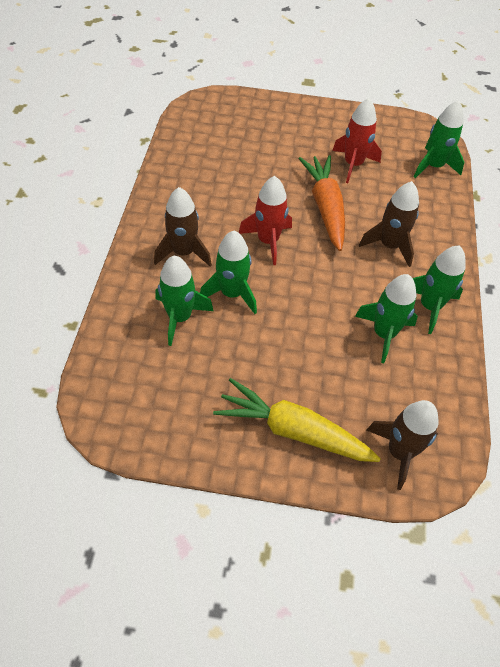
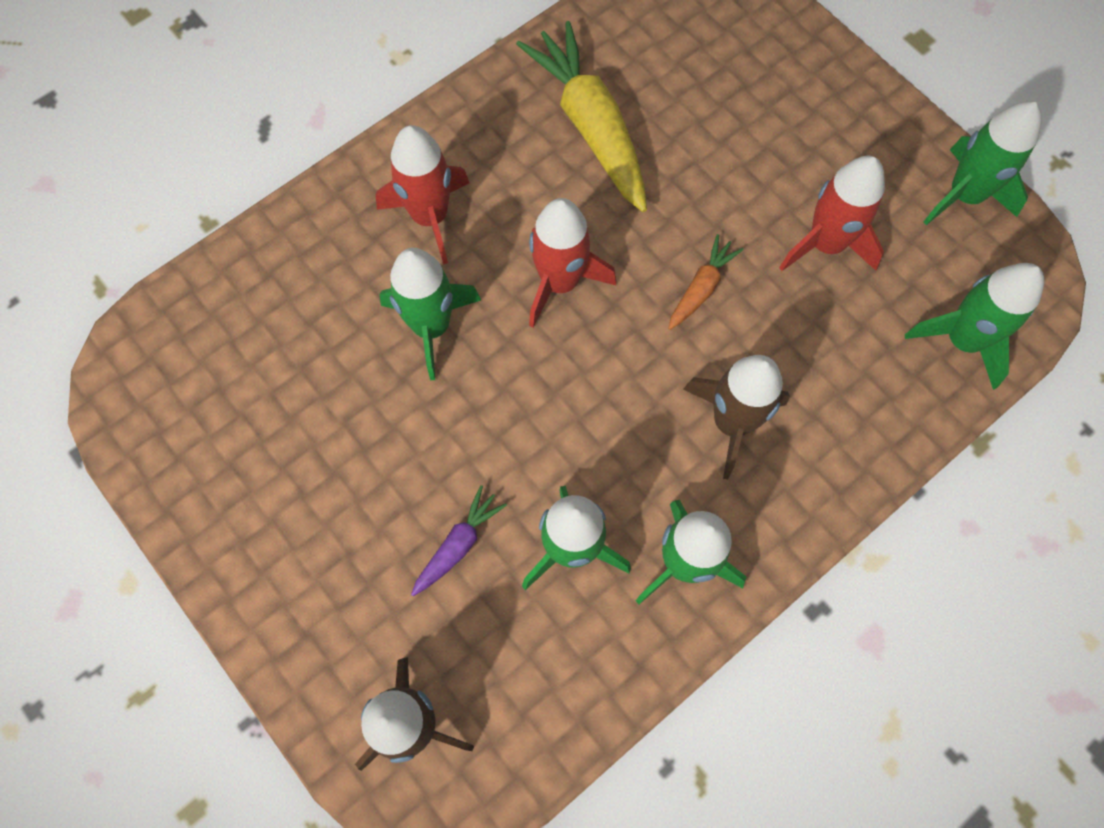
camera: 45 degrees right, 15 degrees up
(180, 317) = (334, 311): green rocket -> green rocket (964, 195)
(183, 252) = (430, 217): brown rocket -> red rocket
(293, 430) = (315, 579): yellow carrot -> yellow carrot (590, 126)
(325, 207) = (701, 288): orange carrot -> orange carrot, size x0.48
(338, 367) = (458, 544): none -> purple carrot

